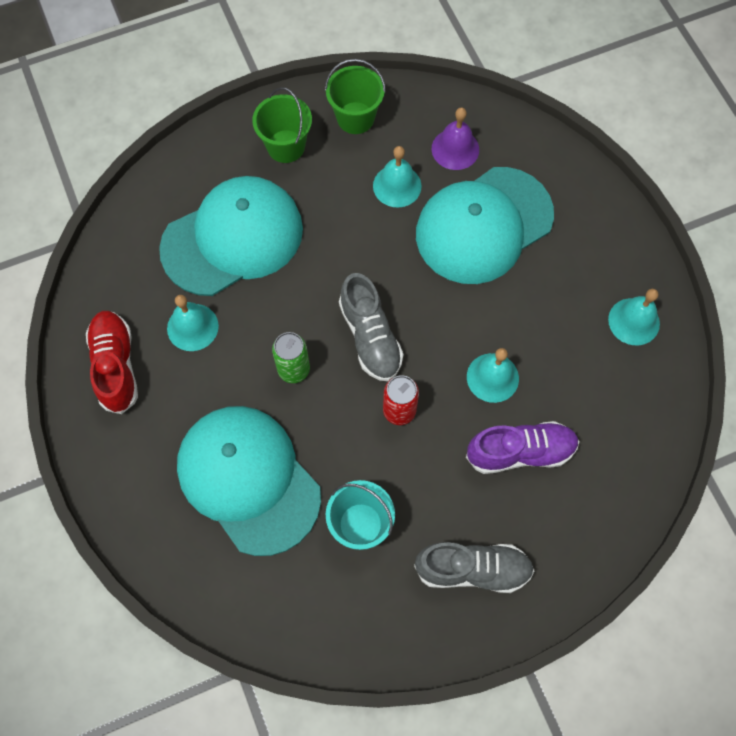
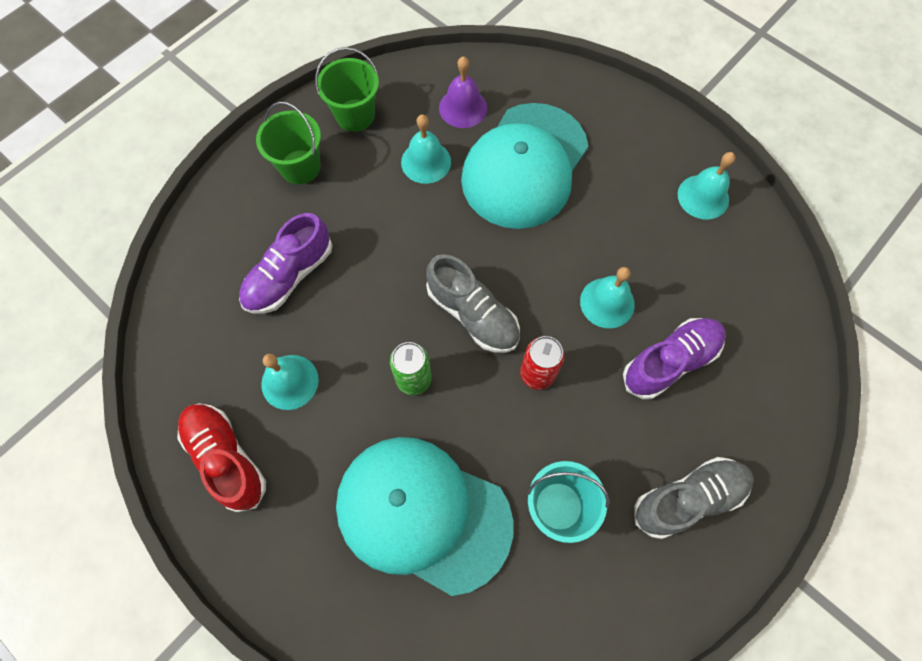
camera: 25 degrees left, 0 degrees up
(233, 238) = (289, 276): turquoise cap -> purple shoe

